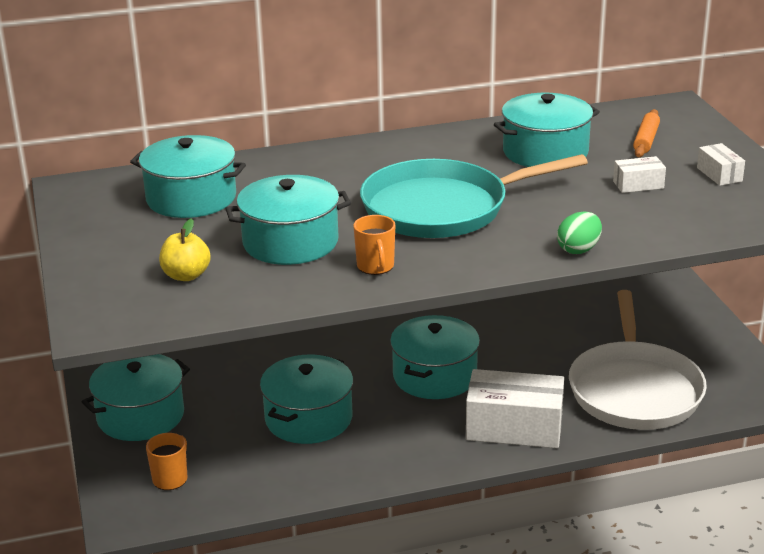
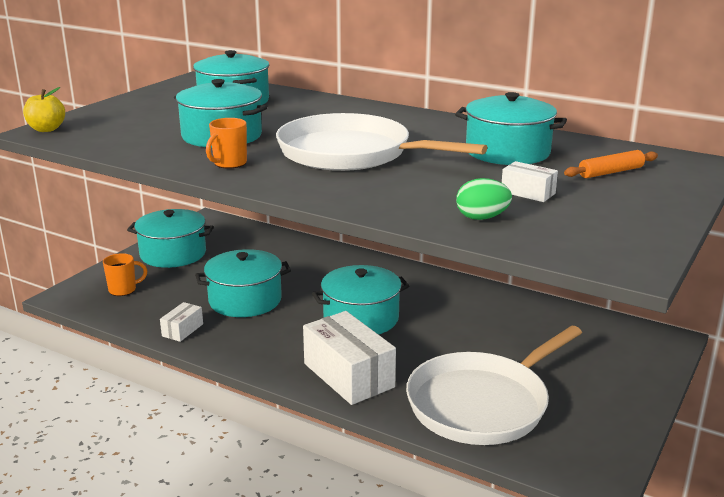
camera: 45 degrees right, 5 degrees down
(186, 275) = (134, 129): yellow apple -> yellow apple (46, 129)
(442, 208) = (350, 153): turquoise pan -> white pan
(578, 249) = (375, 207): green egg -> green egg (482, 218)
(719, 174) = (619, 212): white box -> white box (182, 330)

